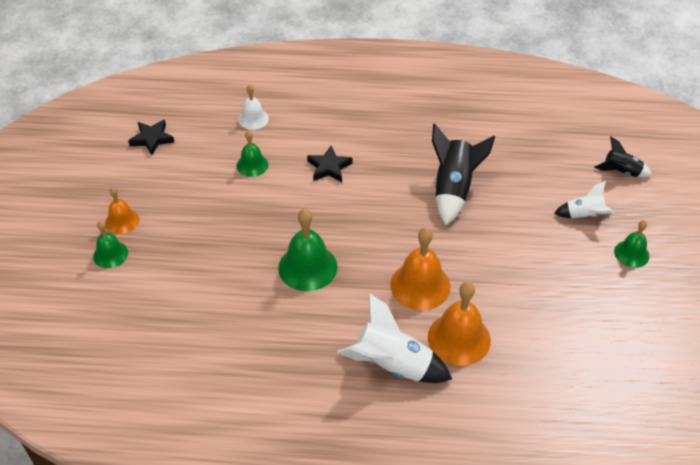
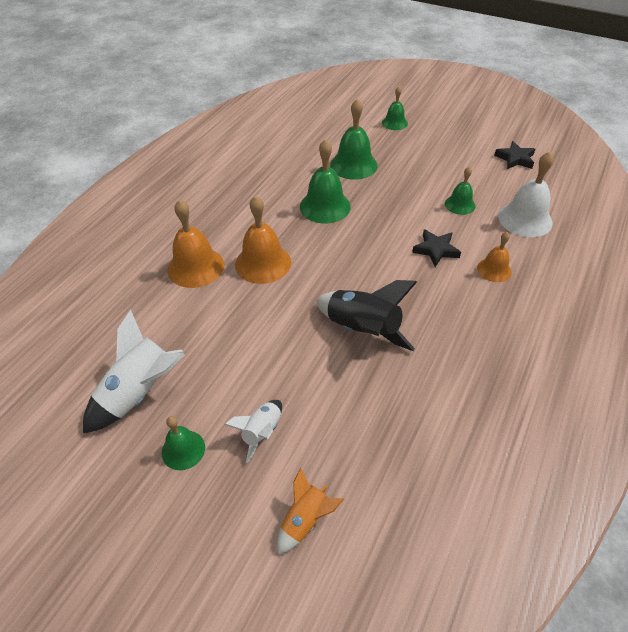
camera: 115 degrees right, 0 degrees up
(122, 221) = (425, 132): orange bell -> orange bell (494, 270)
(219, 266) = (353, 165): none -> green bell
(253, 119) = (525, 219): white bell -> white bell, size x1.69
(393, 365) = (203, 223): white rocket -> white rocket (140, 393)
(621, 172) = (305, 520): black rocket -> orange rocket

